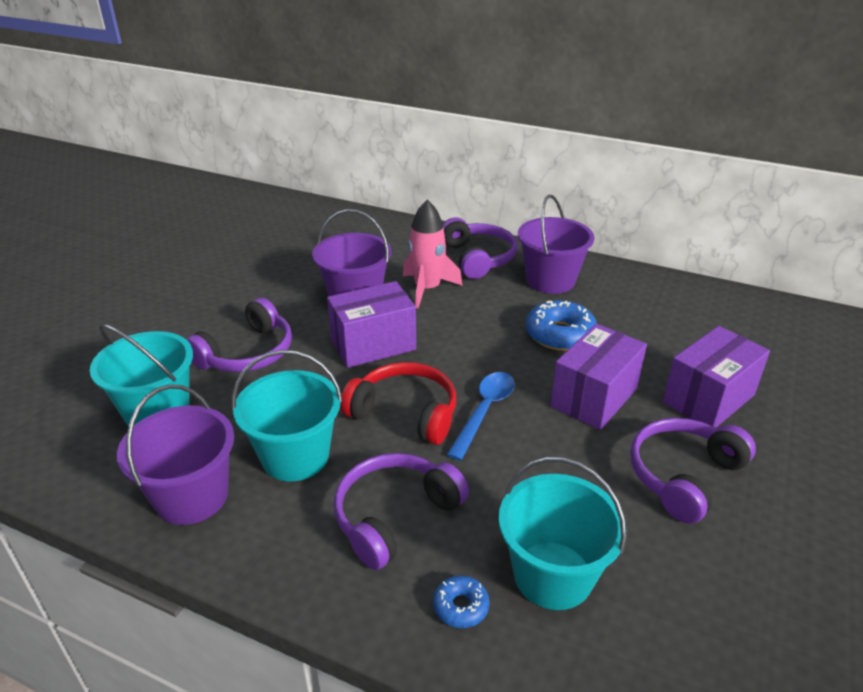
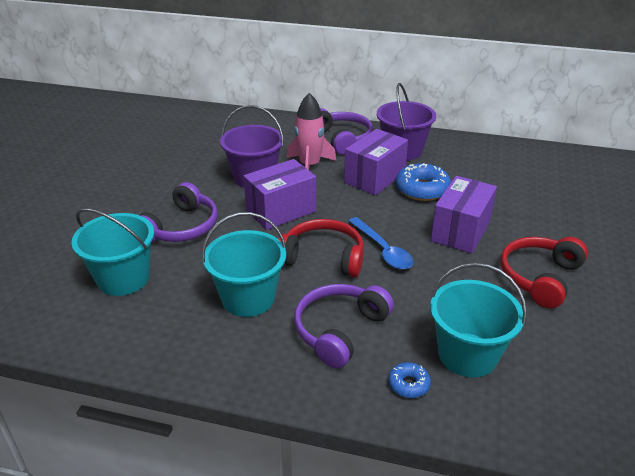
camera: 10 degrees left, 0 degrees up
(192, 496) = (176, 337): purple bucket -> none
(484, 411) = (383, 250): blue spoon -> blue spoon turned 135 degrees clockwise
(683, 475) = (539, 277): purple headphones -> red headphones
(708, 399) = (542, 223): purple box -> purple box (374, 178)

